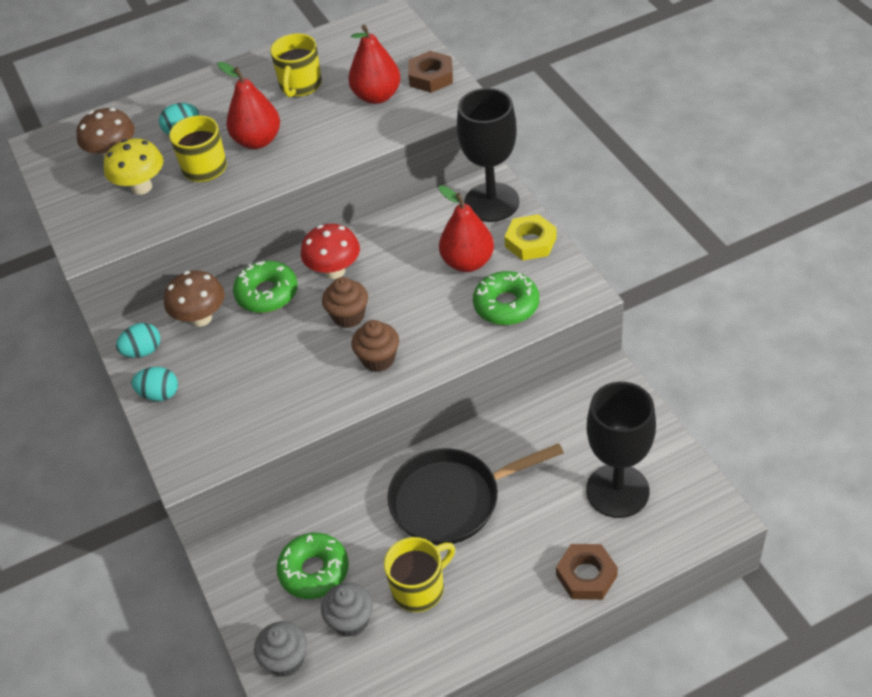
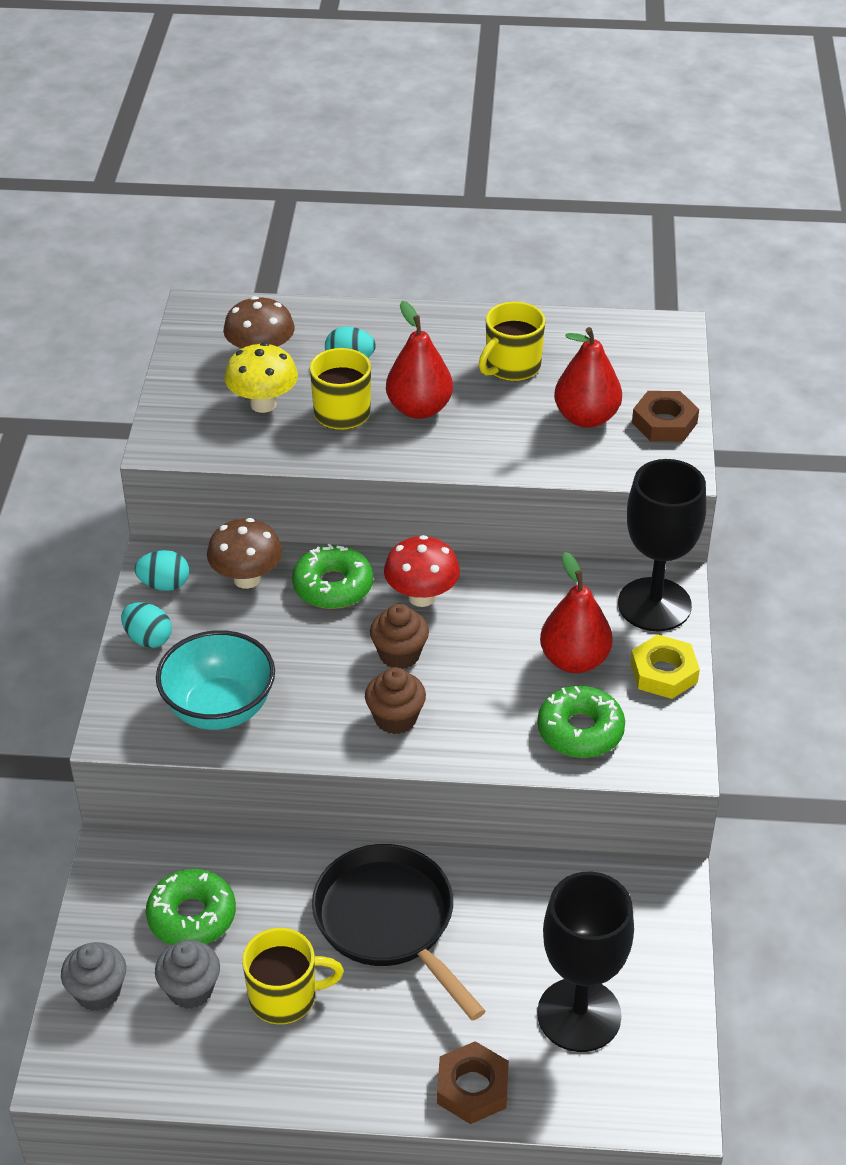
camera: 25 degrees right, 5 degrees down
(249, 415) = (219, 709): none -> turquoise bowl
(452, 500) = (389, 922): black pan -> black pan turned 45 degrees clockwise

